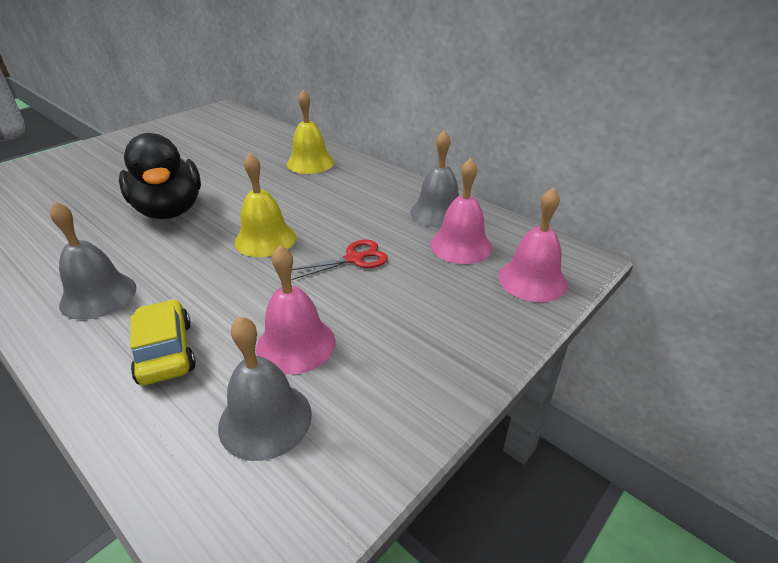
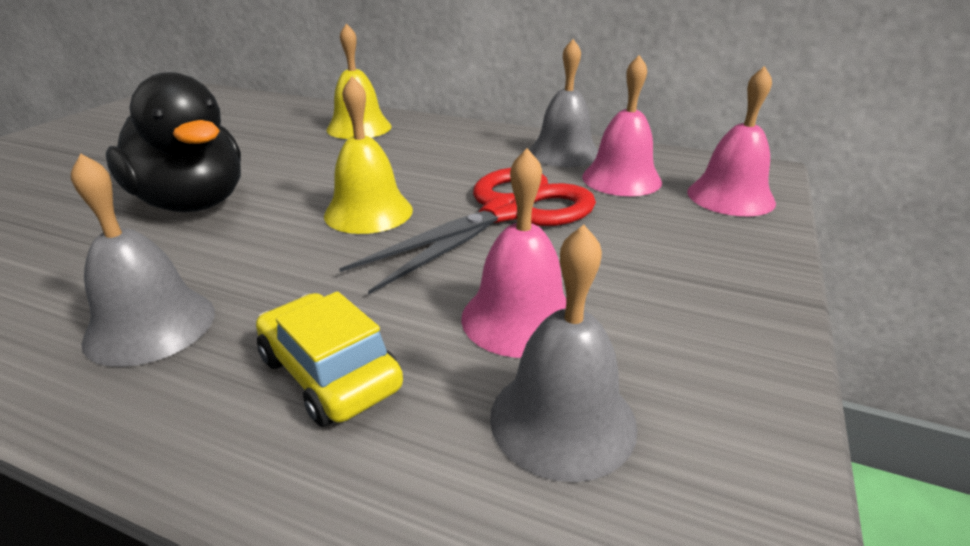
camera: 20 degrees left, 5 degrees down
(354, 259) = (508, 212): red scissors -> red scissors, size x1.98

